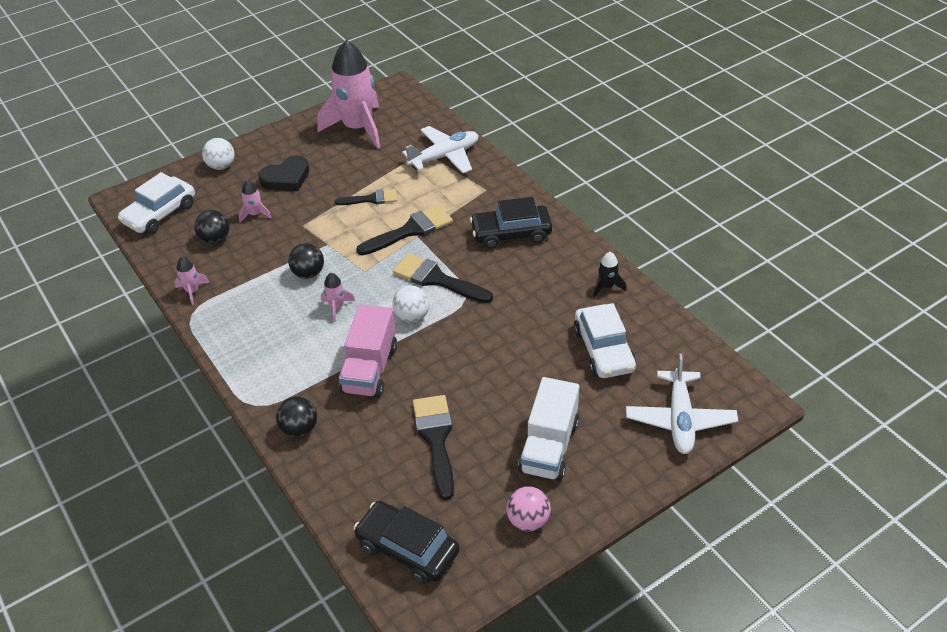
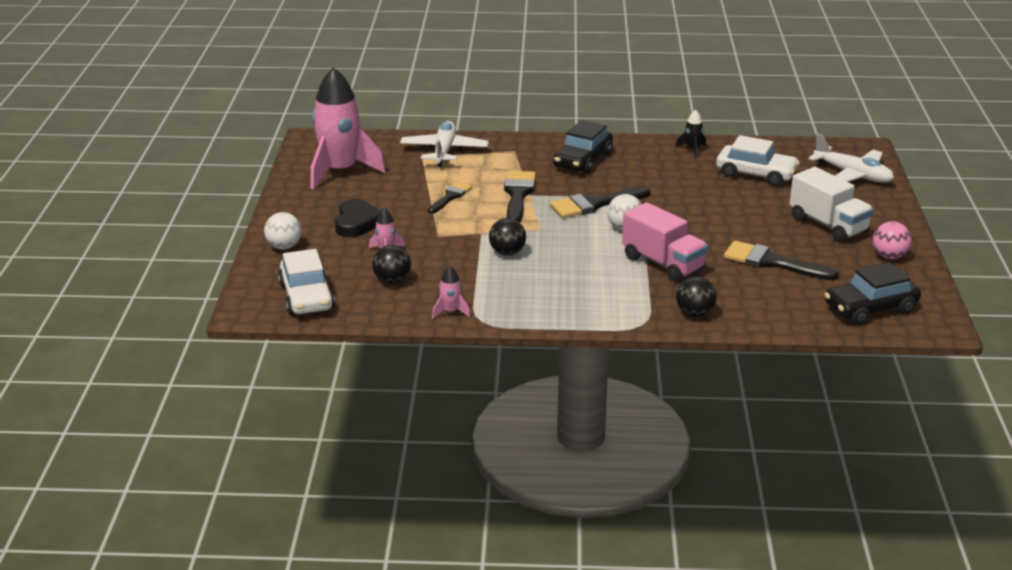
camera: 55 degrees left, 15 degrees down
(337, 307) = (569, 254): pink rocket -> none

